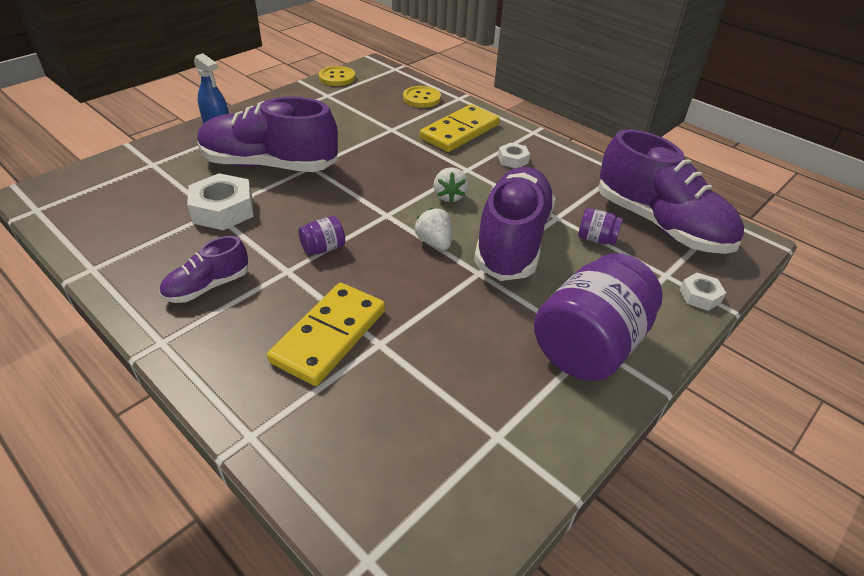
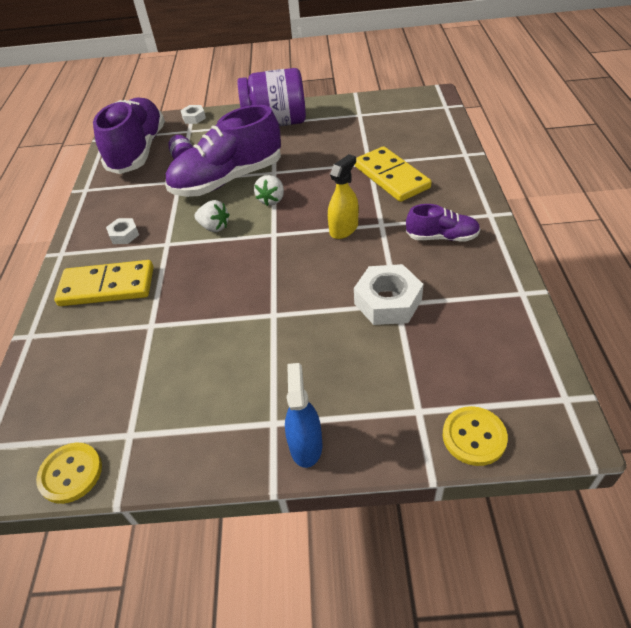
camera: 130 degrees left, 5 degrees up
(270, 165) = (306, 337): purple shoe -> none
(323, 248) = (344, 229): purple jar -> yellow spray bottle
(329, 336) = (391, 177): yellow domino -> yellow domino turned 75 degrees clockwise
(421, 98) = (58, 358): yellow button -> yellow button (474, 437)
(449, 196) = (214, 227): white strawberry -> white strawberry turned 75 degrees clockwise

